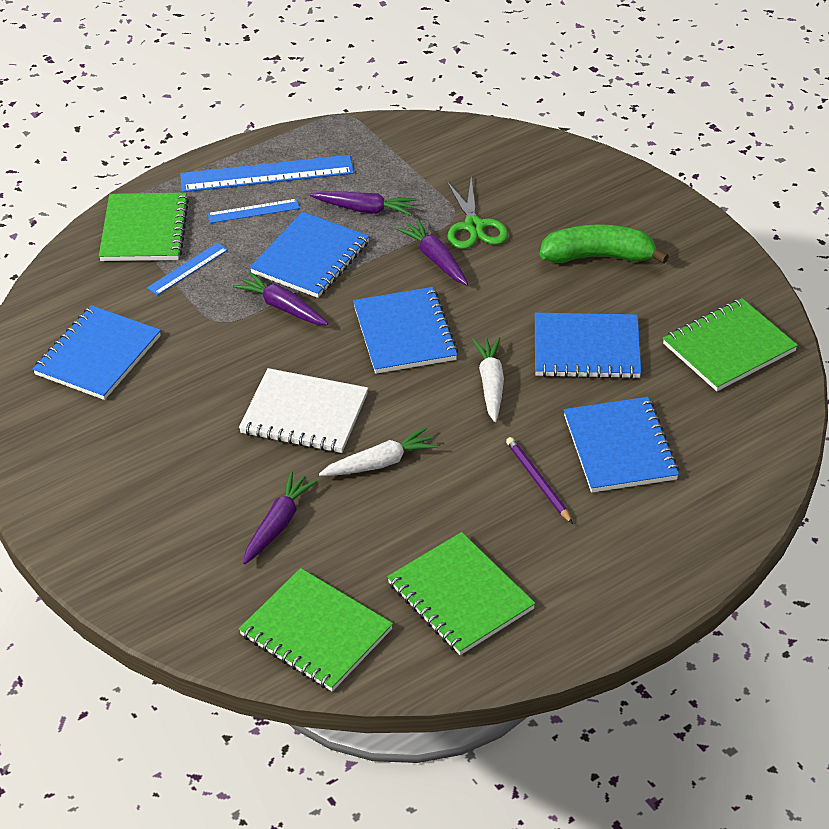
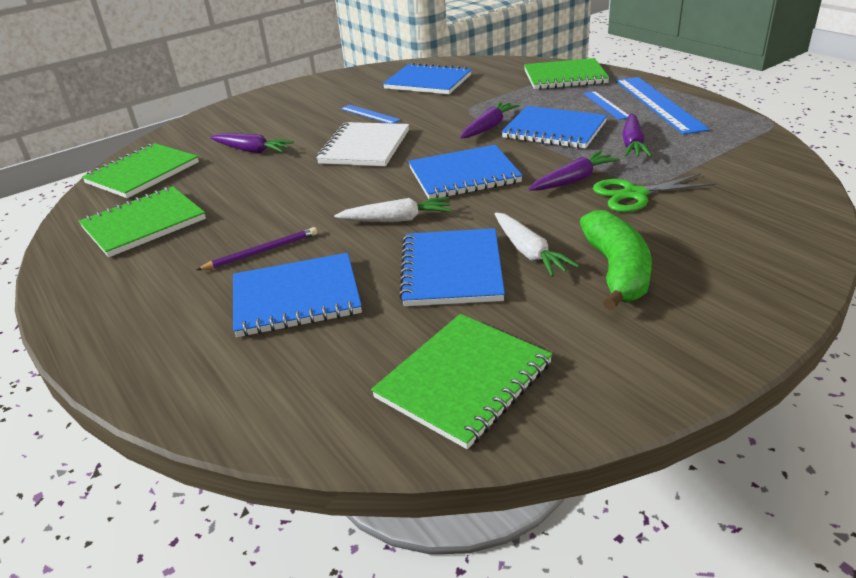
camera: 90 degrees right, 10 degrees down
(187, 269) = (525, 93): blue ruler -> blue ruler (370, 114)
(380, 463) = (304, 179): white carrot -> white carrot (529, 252)
(728, 347) = (464, 380): green notebook -> green notebook turned 75 degrees clockwise

